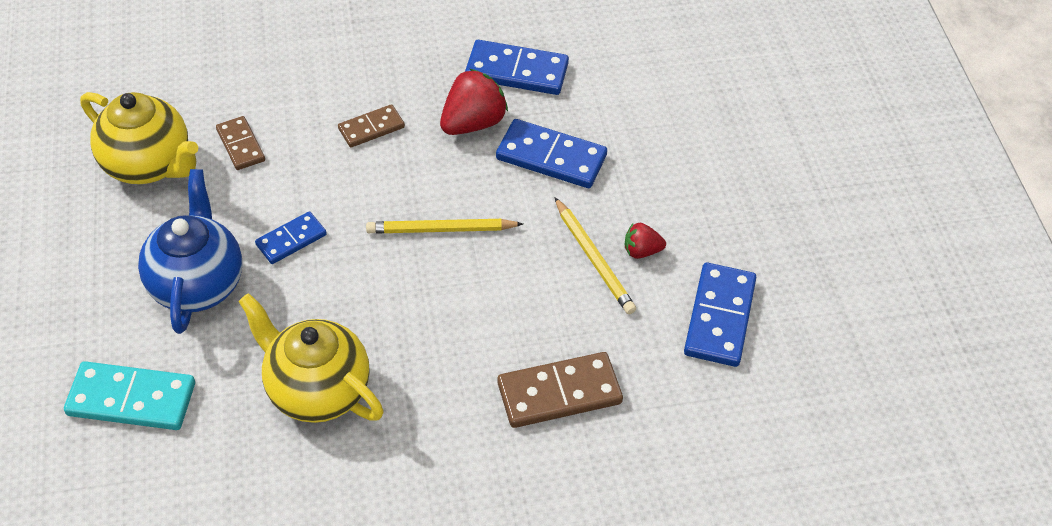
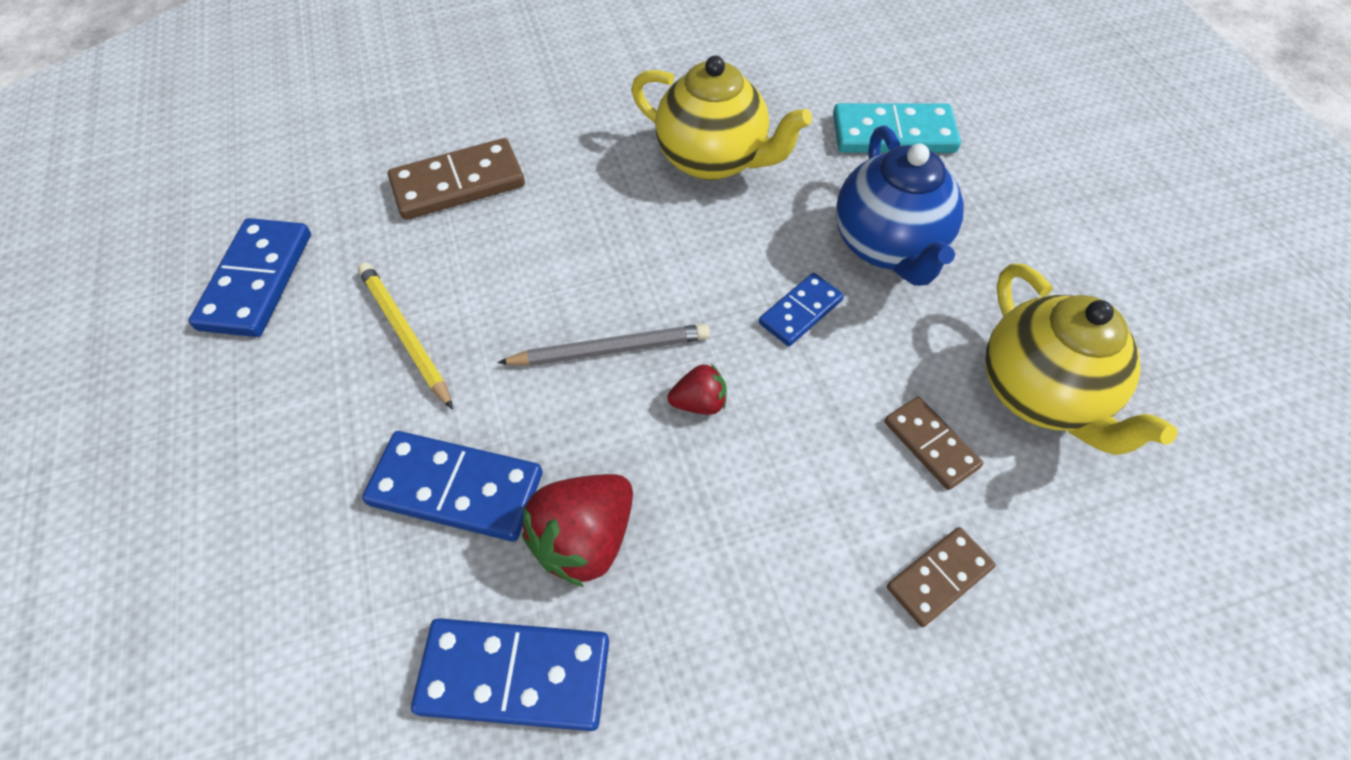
camera: 175 degrees right, 5 degrees up
(149, 165) = (1040, 394): yellow teapot -> yellow teapot turned 135 degrees counterclockwise
(371, 128) = (746, 504): brown domino -> brown domino (939, 577)
(441, 229) = (610, 349): yellow pencil -> grey pencil
(641, 251) = (339, 353): red strawberry -> red strawberry (699, 403)

